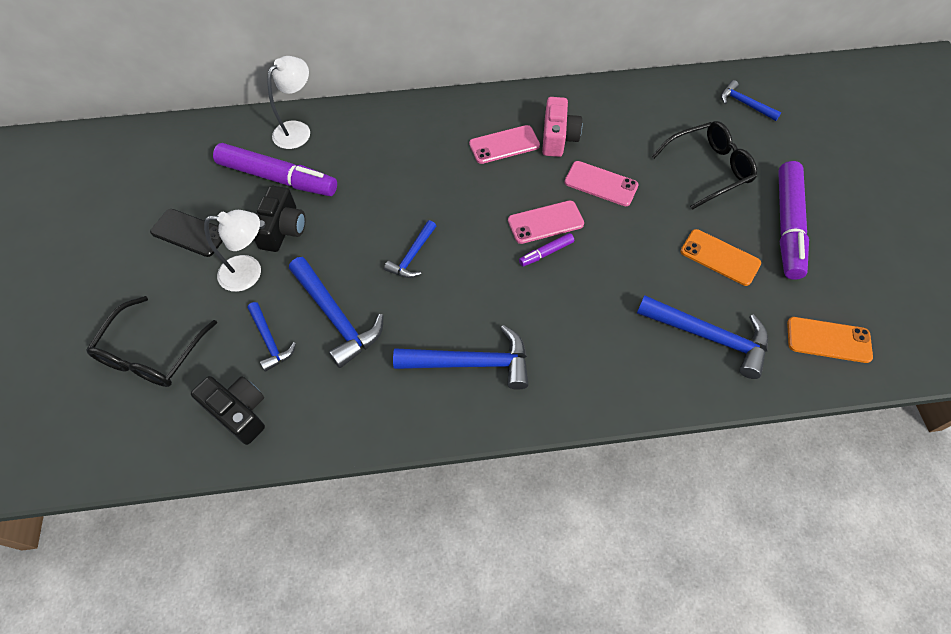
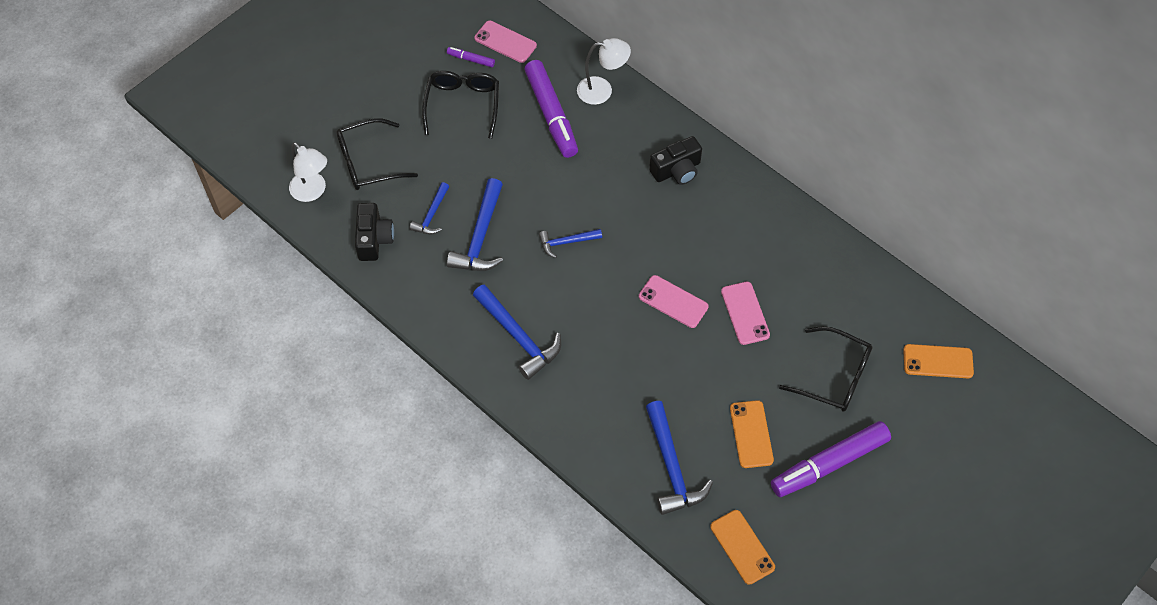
camera: 50 degrees right, 0 degrees up
(189, 233) = (462, 105): black phone -> black glasses
(249, 273) = (466, 163): white lamp -> white lamp (312, 192)
(283, 229) = (515, 152): black camera -> black camera (677, 170)
(504, 145) = (719, 225): pink phone -> pink phone (505, 42)
(546, 253) = (646, 320): purple marker -> purple marker (471, 59)
(558, 138) = (762, 255): pink camera -> none
(744, 104) = (938, 361): blue hammer -> orange phone

